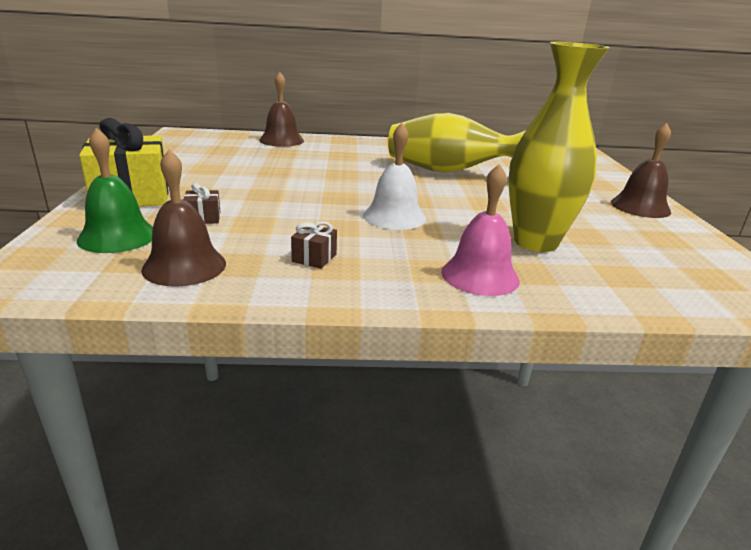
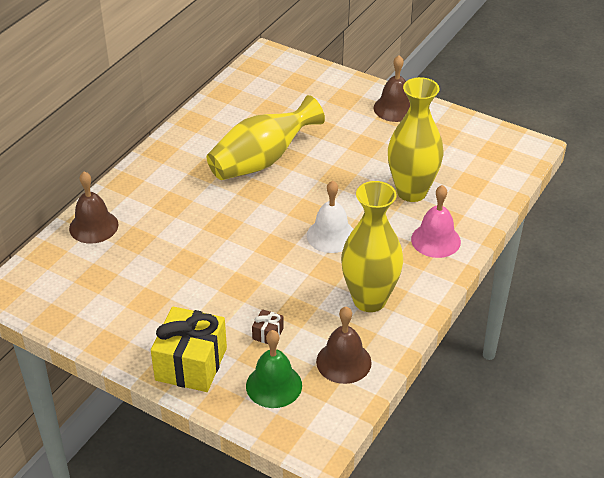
camera: 55 degrees left, 15 degrees up
(314, 258) = (369, 300): brown gift -> yellow vase

